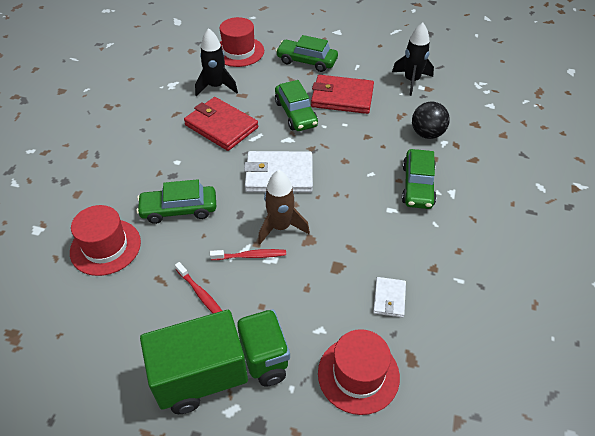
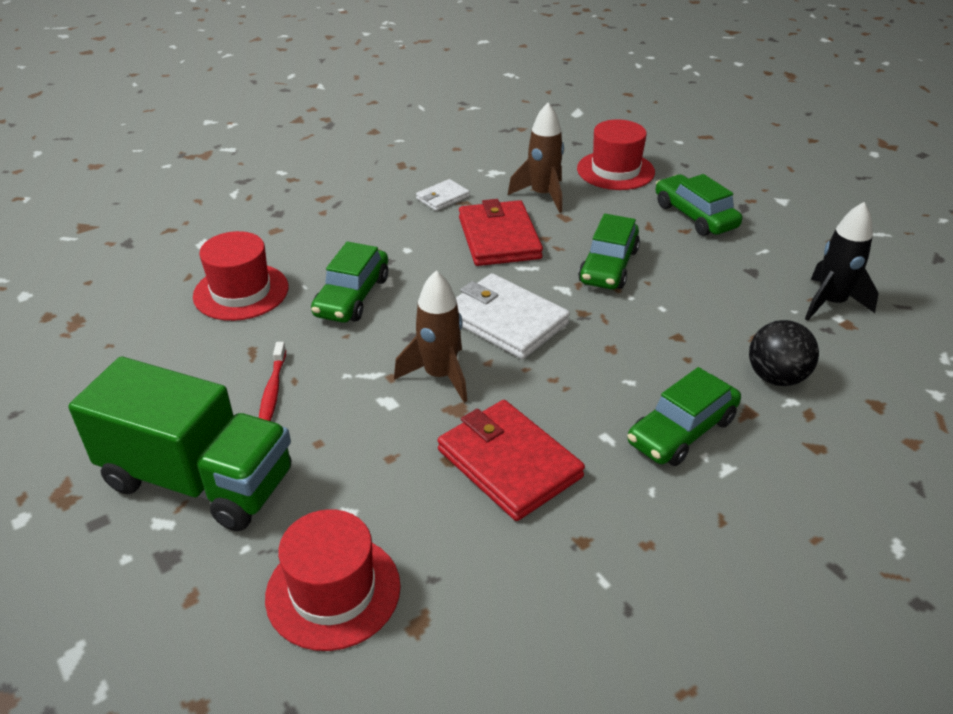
camera: 40 degrees right, 10 degrees down
(179, 209) = (352, 296): green car -> green car turned 105 degrees counterclockwise
(216, 87) = (542, 195): black rocket -> brown rocket
(250, 256) = (369, 385): red toothbrush -> none
(342, 97) = (696, 276): red wallet -> red wallet (509, 463)
(389, 298) = (476, 535): white wallet -> white wallet (442, 198)

